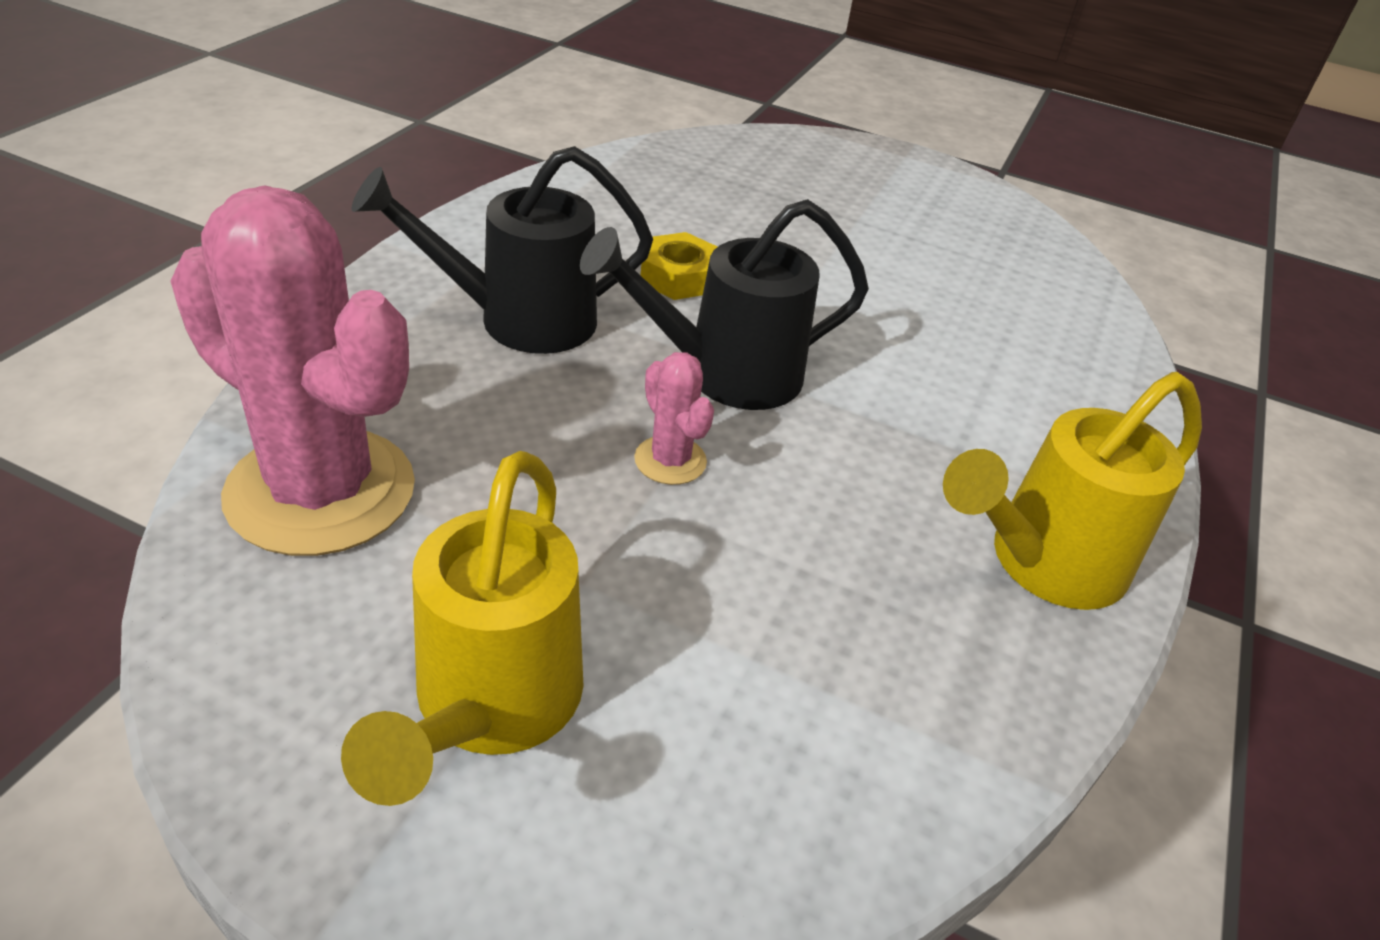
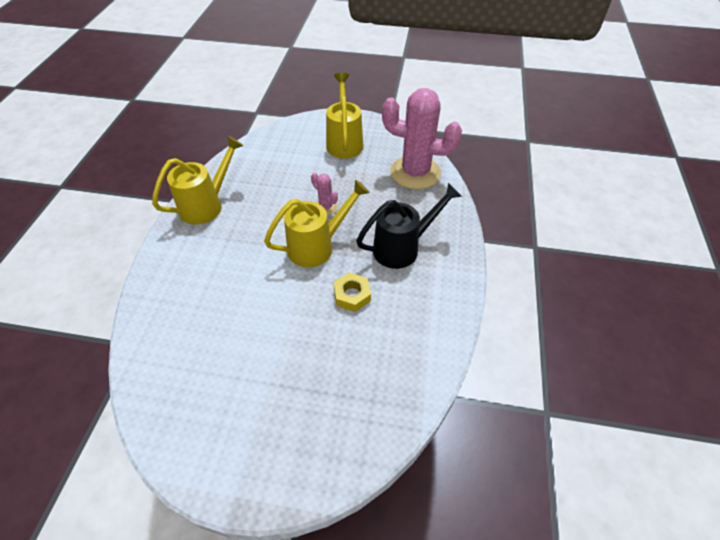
camera: 170 degrees right, 10 degrees up
(726, 374) = (317, 246): black watering can -> yellow watering can

